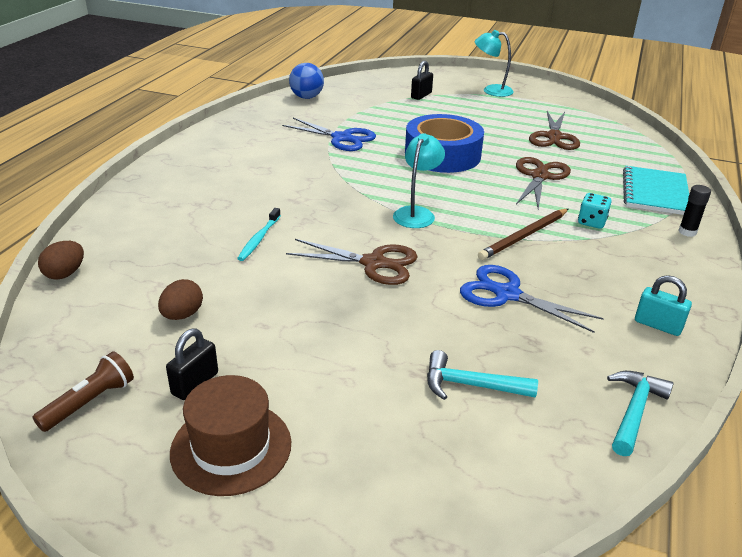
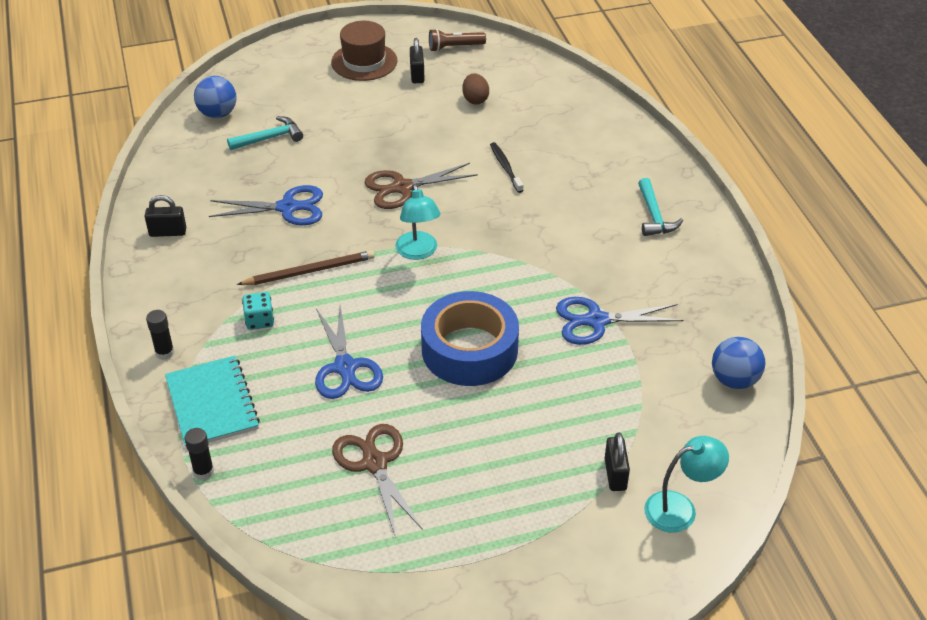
camera: 145 degrees right, 10 degrees up
(65, 274) = (582, 88): brown egg -> none
(90, 402) = (454, 47): brown flashlight -> brown flashlight turned 75 degrees clockwise
(259, 239) = (505, 167): turquoise toothbrush -> black toothbrush
(491, 90) = (541, 555): turquoise lamp -> turquoise lamp (680, 508)
(522, 465) = (218, 114): none -> blue ball
(524, 236) = (310, 271): brown pencil -> brown pencil turned 60 degrees clockwise
(540, 176) = (345, 367): brown scissors -> blue scissors
(634, 411) = (167, 165): turquoise hammer -> turquoise hammer (654, 216)
(658, 325) = (168, 232): turquoise padlock -> black padlock
(673, 167) = (203, 472): none -> black glue stick

